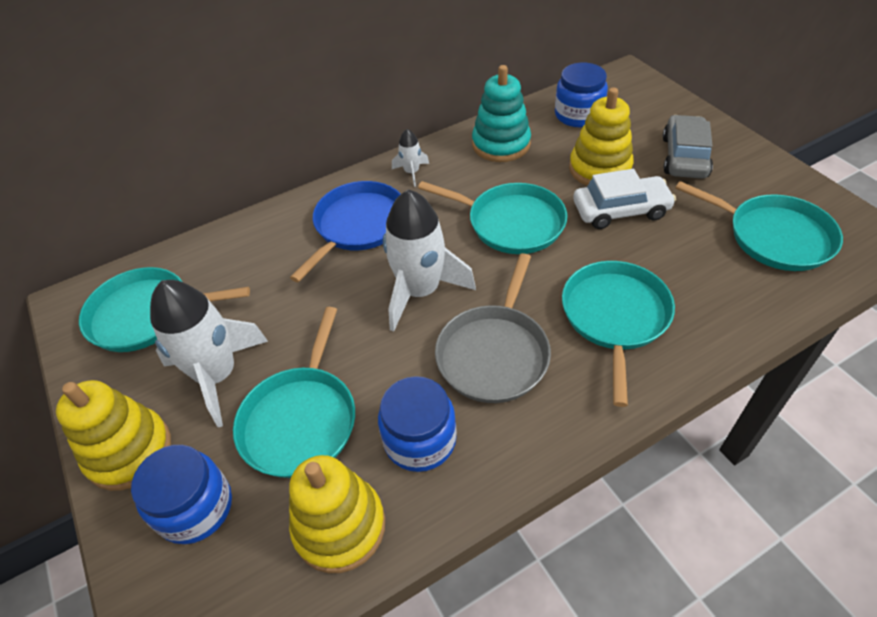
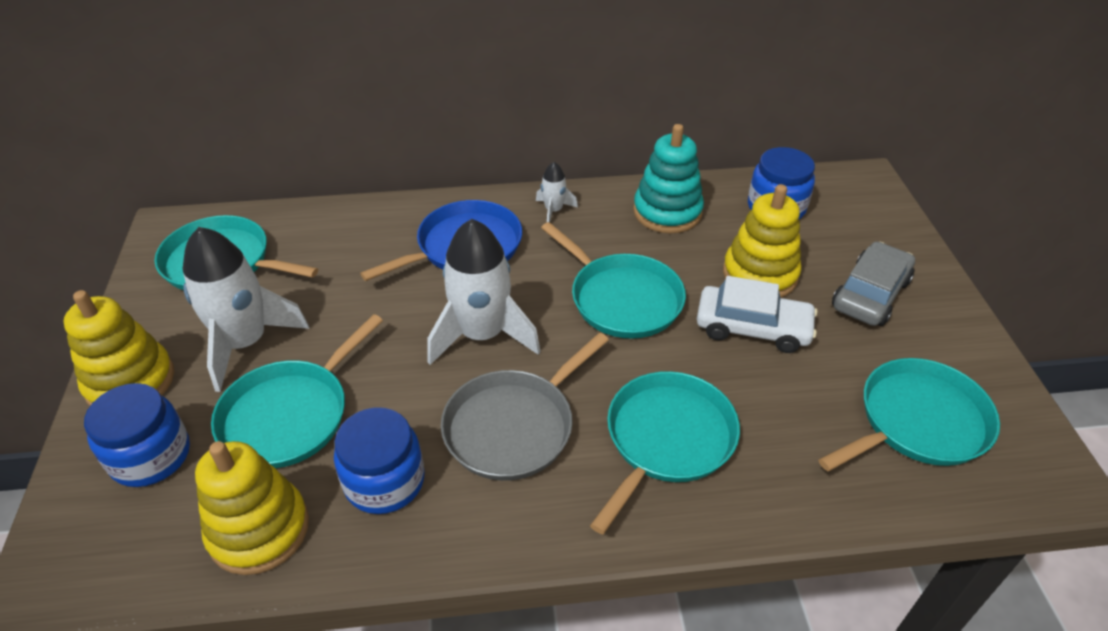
camera: 20 degrees right, 5 degrees down
(773, 236) = (917, 422): turquoise pan -> turquoise pan turned 90 degrees counterclockwise

